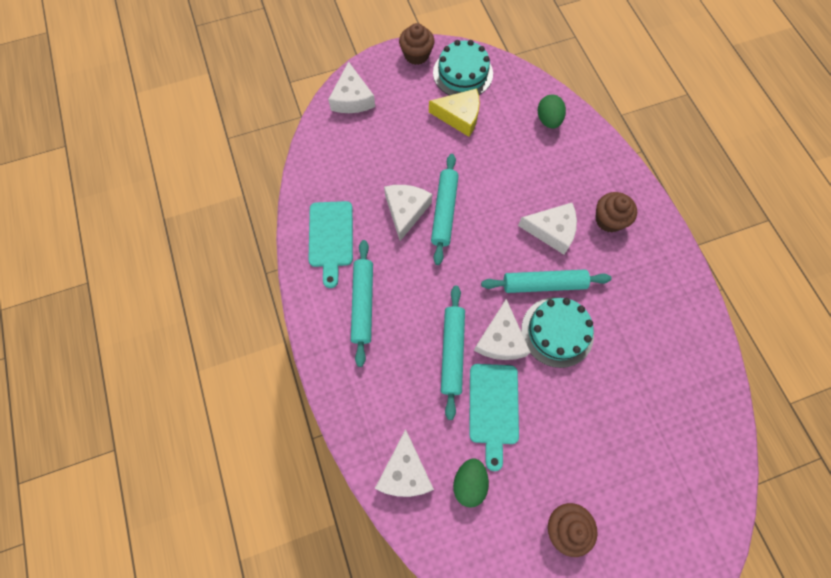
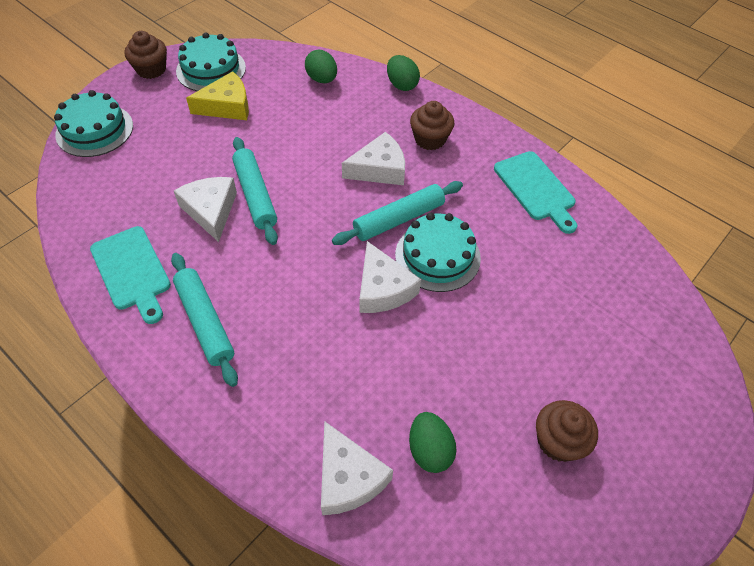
camera: 30 degrees left, 15 degrees down
(352, 98) = (94, 130): white cheese -> turquoise cake
(452, 352) = (337, 325): turquoise rolling pin -> none
(493, 408) = (413, 359): turquoise cutting board -> turquoise cutting board (536, 189)
(613, 154) = (402, 85): none -> green egg

